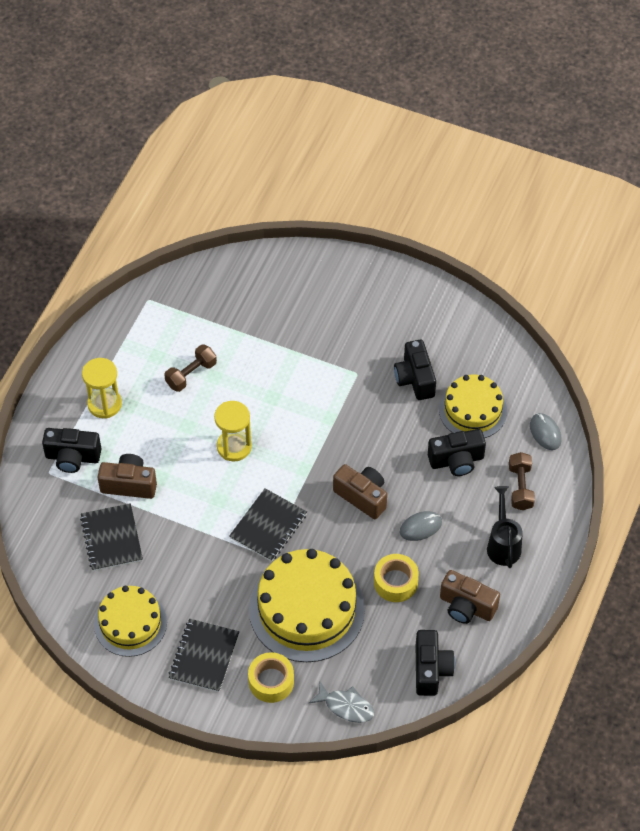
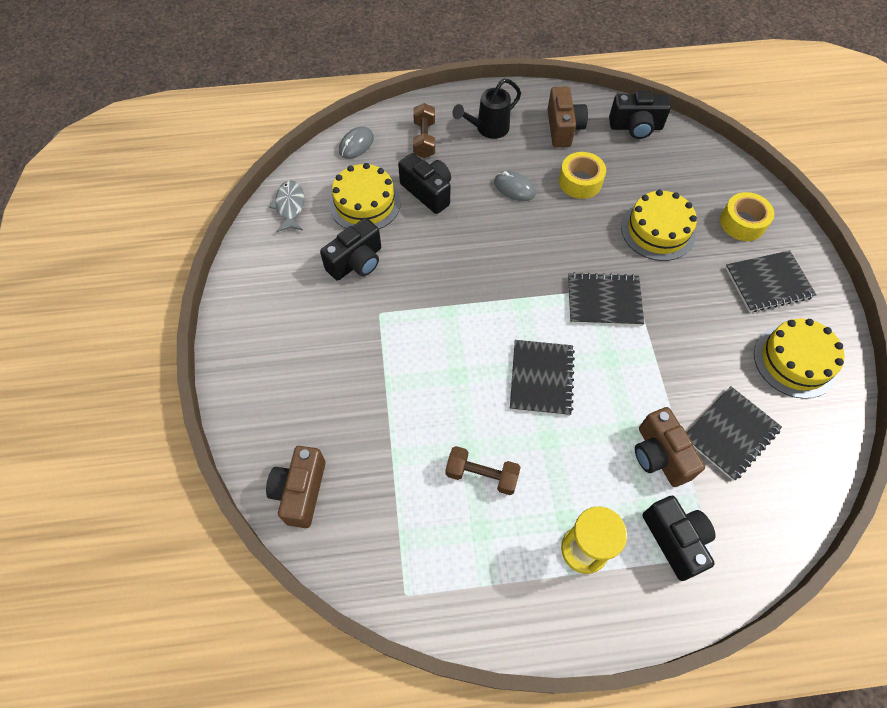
camera: 120 degrees left, 5 degrees up
(234, 447) = (541, 378): yellow hourglass -> black notebook
(307, 609) = (658, 230): yellow cake -> yellow cake, size x0.63
(346, 706) = (714, 164): grey fish -> grey fish (290, 206)
(362, 496) = (516, 243): brown camera -> brown camera (300, 491)
(431, 670) = (635, 127): black camera -> black camera turned 150 degrees counterclockwise
(520, 487) = (424, 139): brown dumbbell -> brown dumbbell turned 60 degrees counterclockwise

